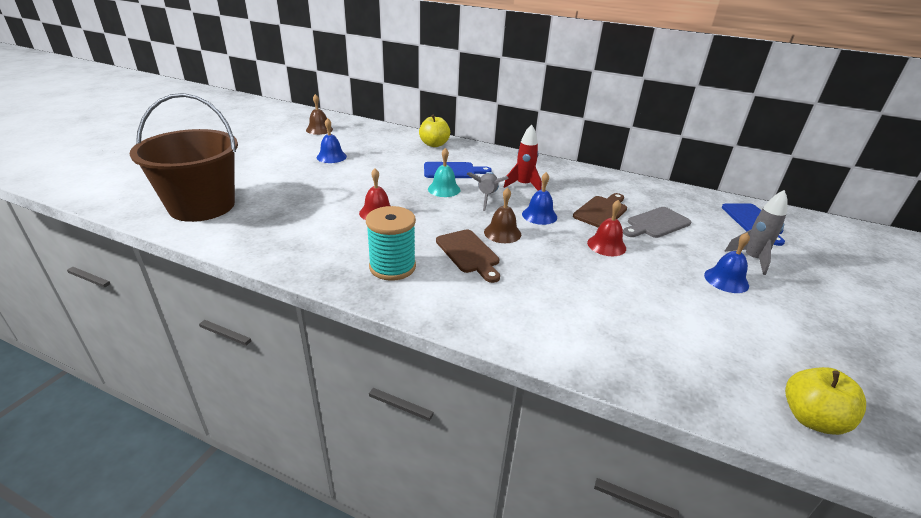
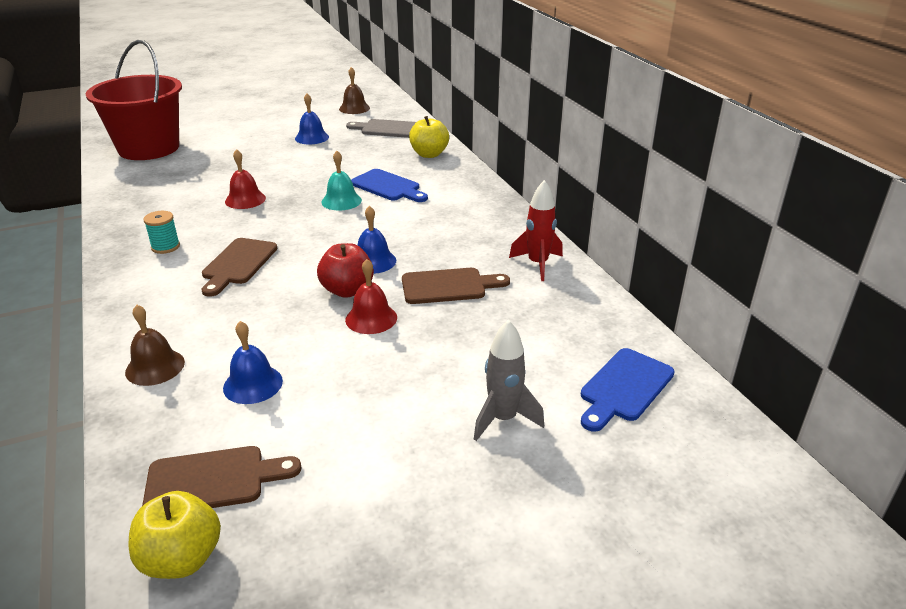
camera: 45 degrees right, 0 degrees up
(202, 206) = (149, 148): brown bucket -> red bucket
(392, 267) = (165, 247): turquoise spool -> turquoise spool, size x0.56
(487, 197) = (363, 223): grey rocket -> none
(502, 233) = (303, 261): brown bell -> brown bell (155, 367)
(523, 185) = (426, 227): red rocket -> red rocket (537, 264)
(563, 237) = (347, 290): none -> red apple
(656, 224) = (480, 326): grey cutting board -> grey cutting board (387, 129)
(726, 280) = (414, 416): blue bell -> blue bell (253, 384)
(733, 372) = (213, 480): none -> brown cutting board

